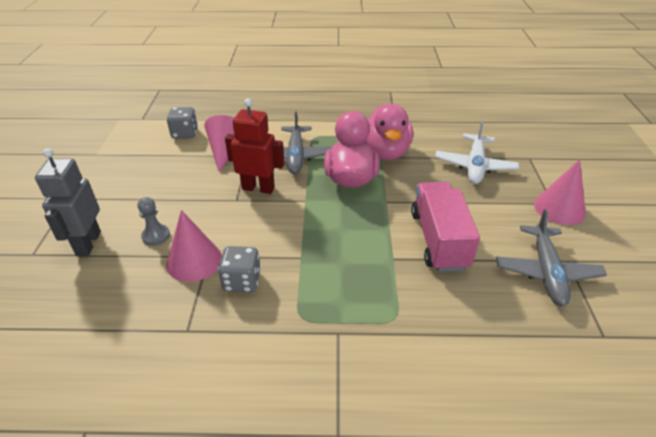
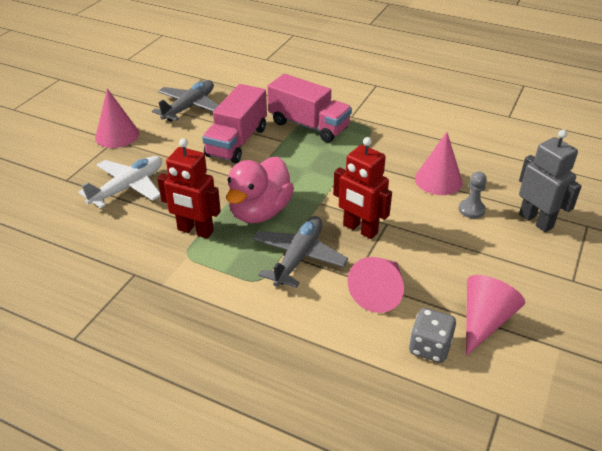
camera: 155 degrees left, 0 degrees up
(88, 243) = (536, 221): grey robot -> grey robot turned 60 degrees counterclockwise
(148, 154) = (484, 321): none -> pink cone
(242, 281) = (403, 157): grey dice -> none
(381, 293) = (309, 125): none -> pink truck
(385, 152) = (195, 231): pink duck -> red robot

